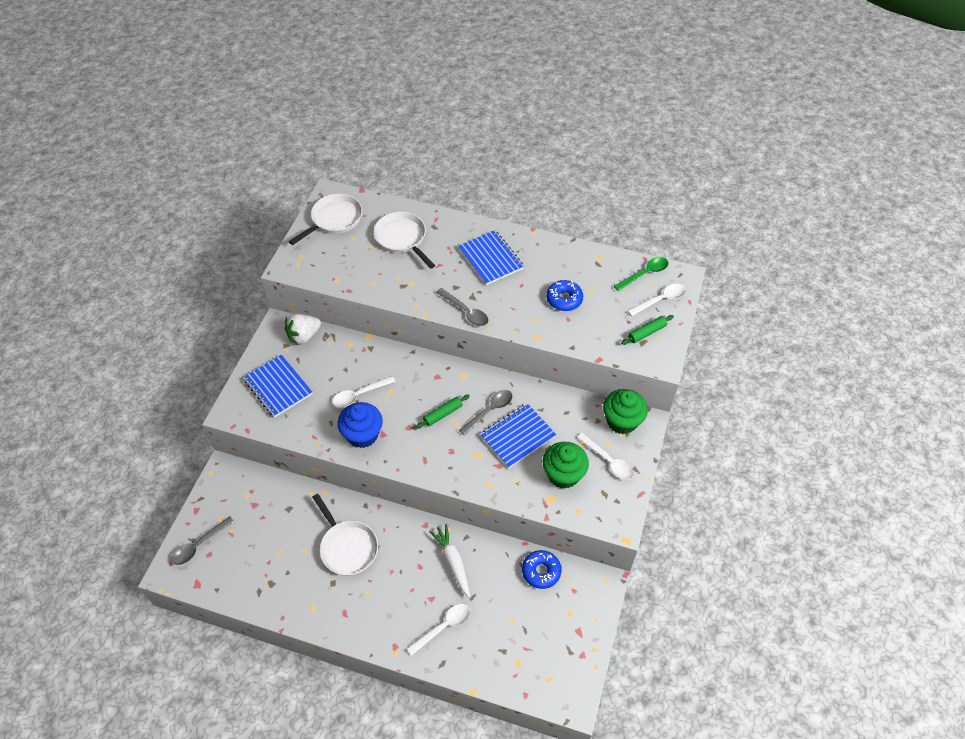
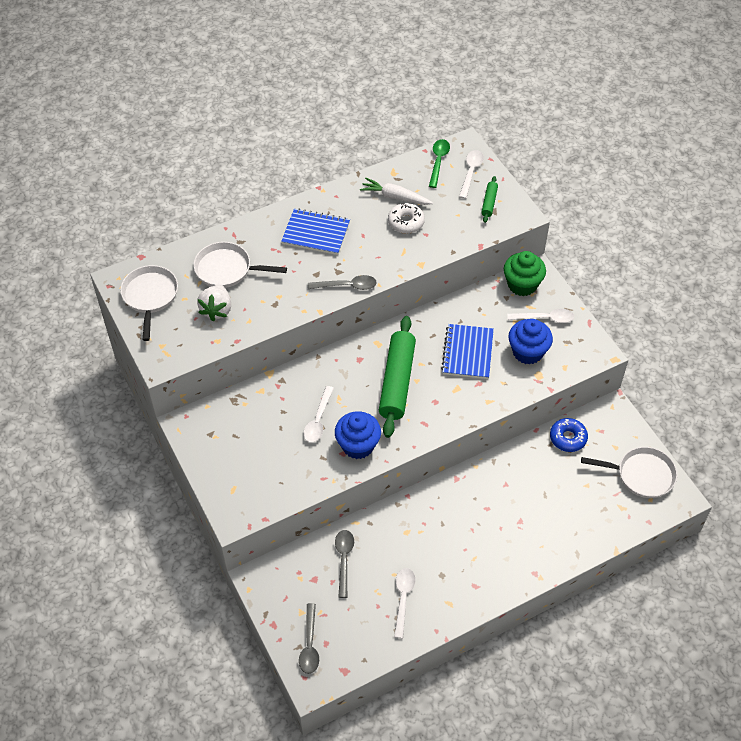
camera: 45 degrees left, 0 degrees up
(278, 387) = (247, 468): blue notebook -> none
(304, 336) = (216, 415): white strawberry -> white strawberry (217, 310)
(347, 547) = (421, 543): white pan -> white pan (641, 475)
(443, 414) = (397, 382): green rolling pin -> green rolling pin, size x2.20
(443, 627) = (550, 530): white spoon -> white spoon (403, 598)
(453, 562) = (505, 485): white carrot -> white carrot (395, 197)
(490, 411) = (427, 351): grey spoon -> grey spoon (344, 559)
(563, 474) = (527, 352): green cupcake -> blue cupcake
(564, 299) = (406, 222): blue donut -> white donut

